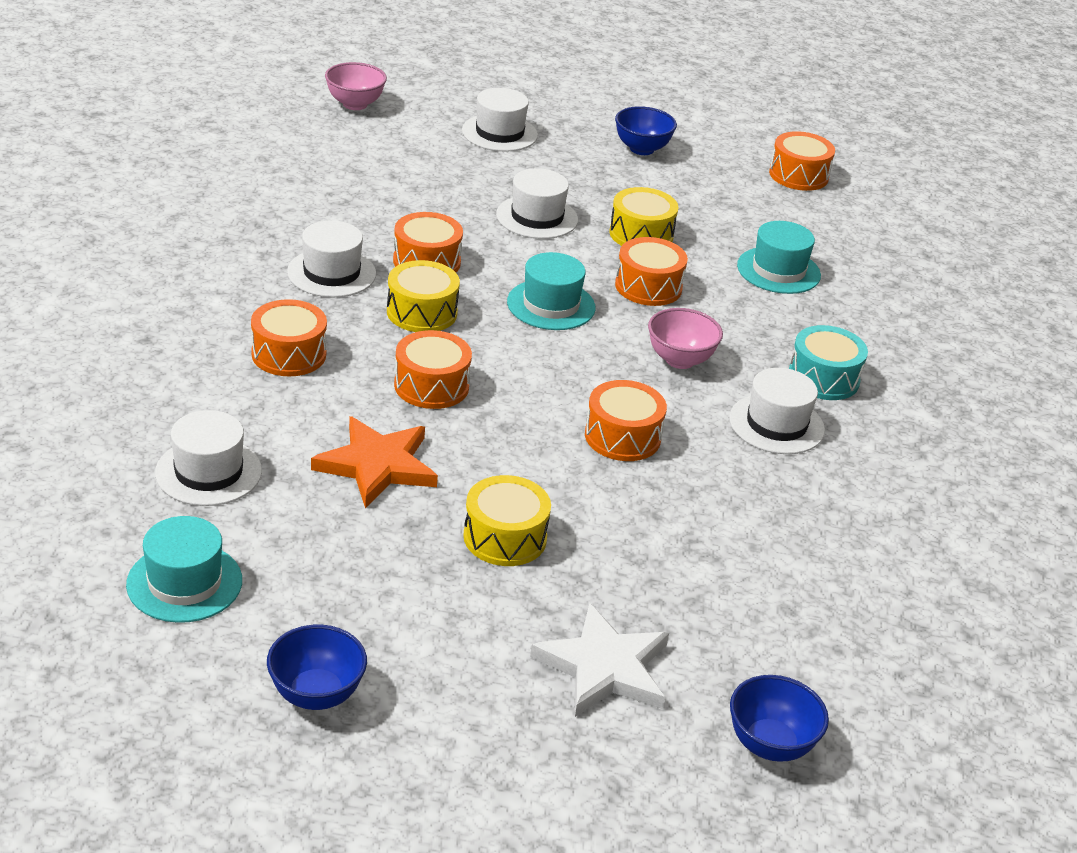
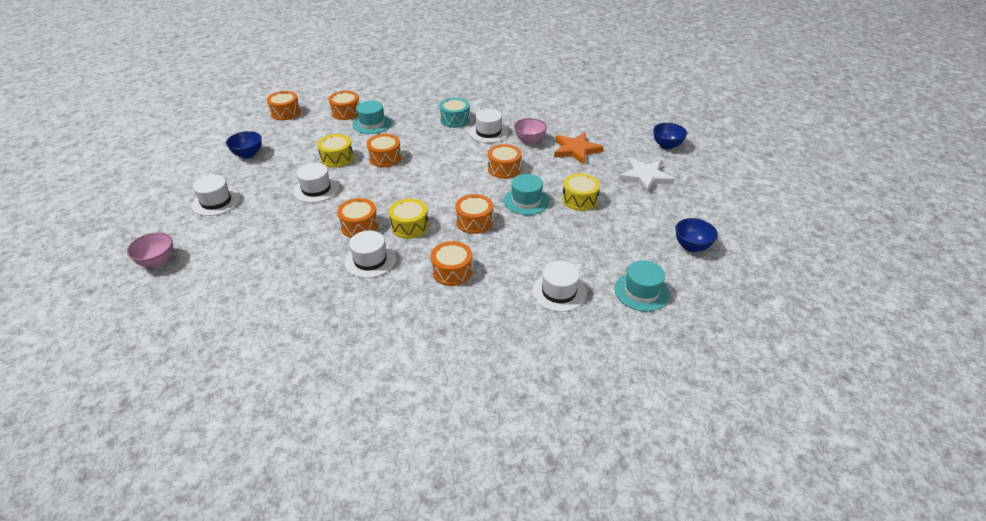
camera: 85 degrees left, 5 degrees up
(377, 465) = (540, 236): orange star -> orange star (576, 150)
(551, 305) = (401, 186): turquoise hat -> turquoise hat (526, 201)
(680, 360) = (445, 152): pink bowl -> pink bowl (529, 141)
(818, 240) = (346, 112): none -> orange drum

